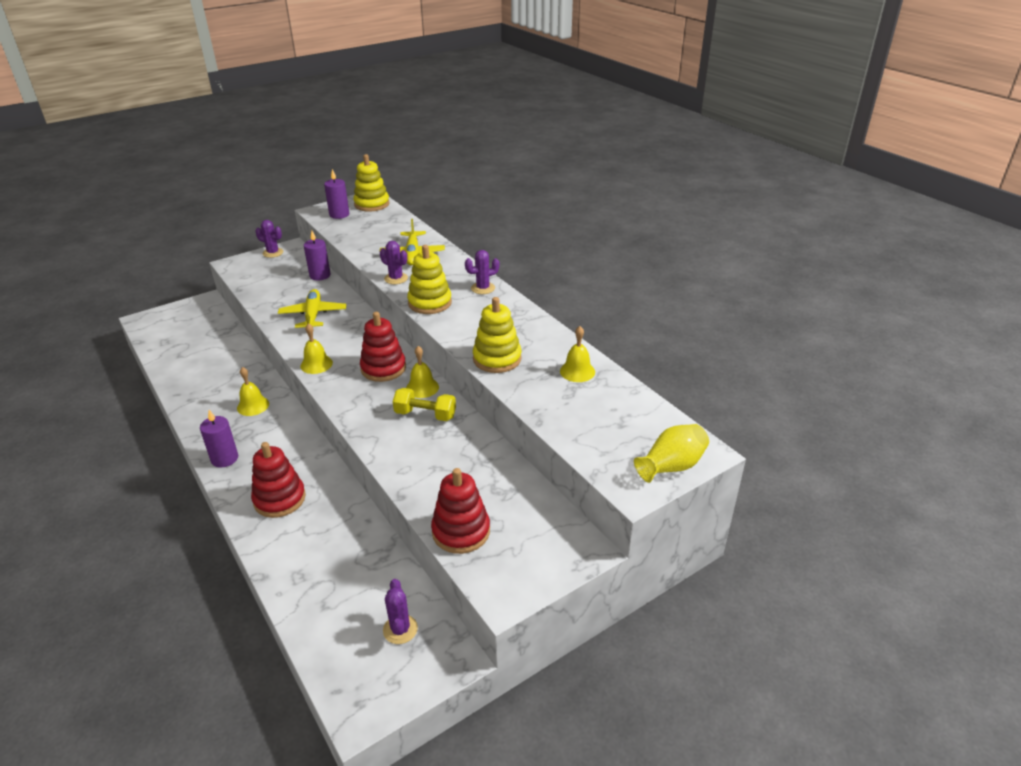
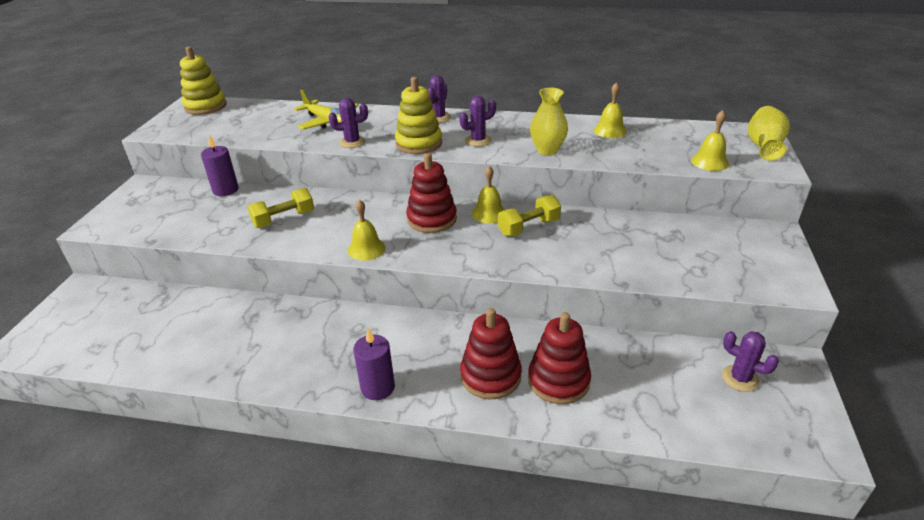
camera: 45 degrees left, 0 degrees up
(253, 406) = (321, 332): yellow bell -> yellow bell (709, 162)
(273, 253) = (129, 197): purple cactus -> purple cactus (478, 140)
(313, 315) = (284, 219): yellow plane -> yellow dumbbell
(339, 214) = (187, 125): purple candle -> none
(461, 531) = (701, 274): red stacking toy -> red stacking toy (558, 380)
(497, 359) = (547, 150): yellow stacking toy -> yellow vase

